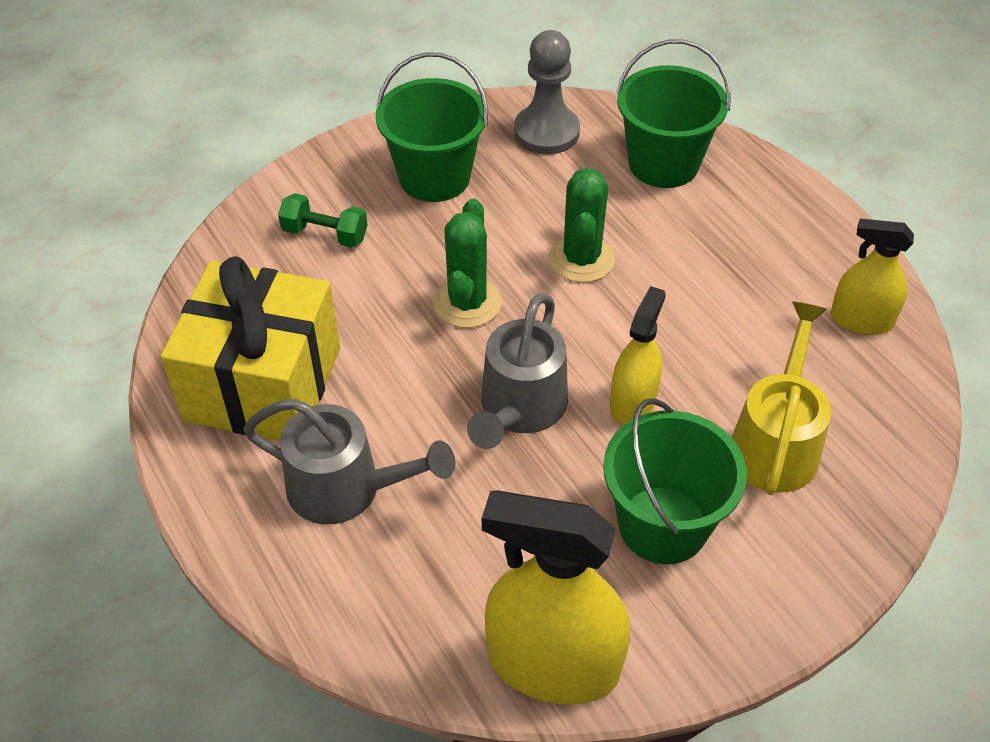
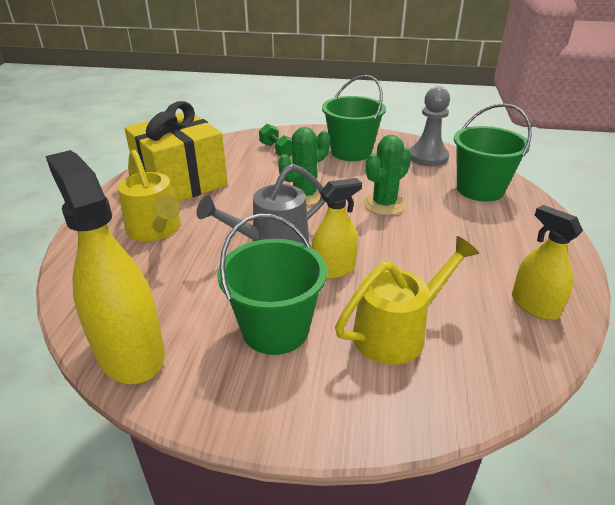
camera: 40 degrees right, 15 degrees down
(347, 489) = (156, 230): grey watering can -> yellow watering can

